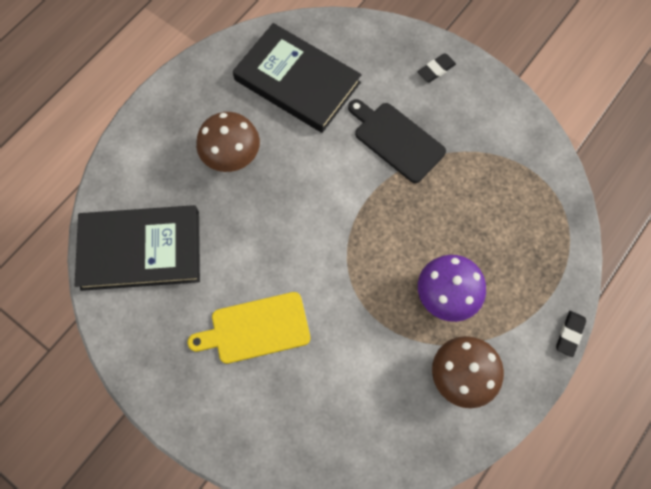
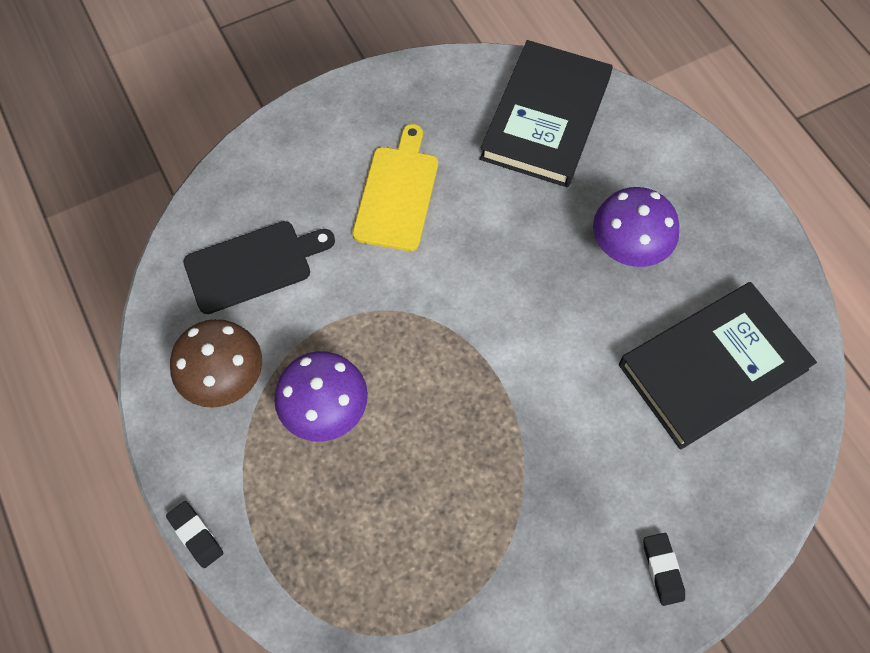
camera: 115 degrees right, 5 degrees down
(232, 156) = (628, 247): brown mushroom -> purple mushroom
(396, 140) = (568, 454): black cutting board -> black cutting board (253, 265)

